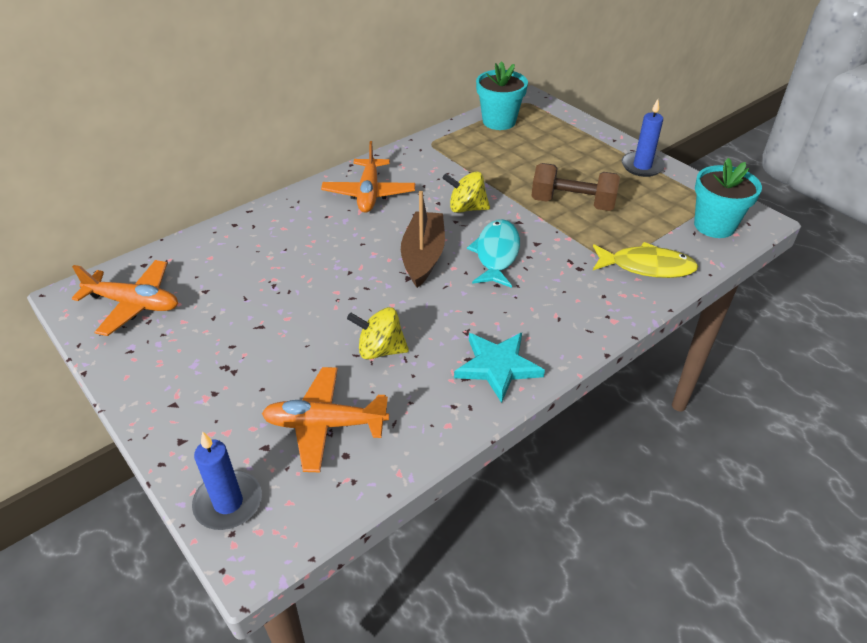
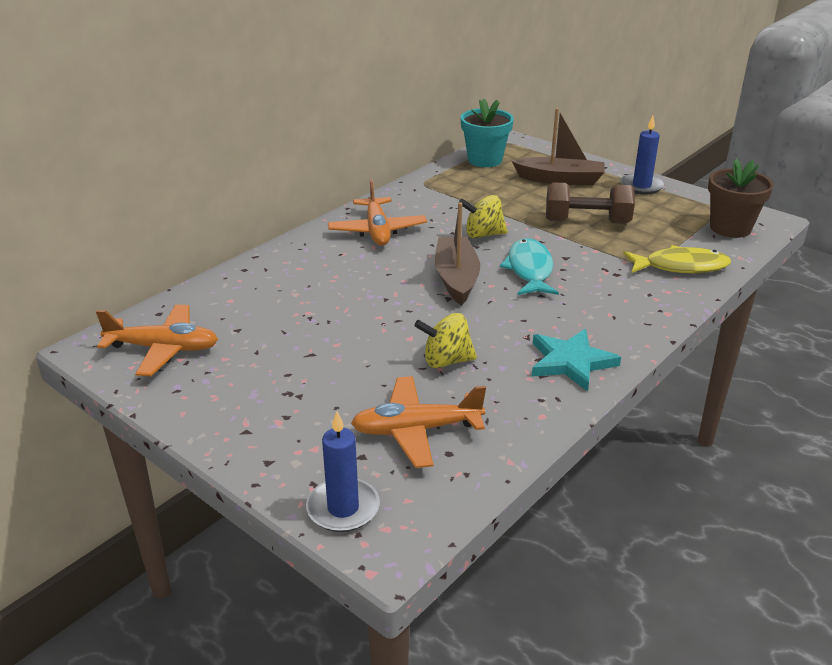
camera: 10 degrees left, 10 degrees down
(564, 151) = (560, 179): none -> brown boat
(714, 226) = (730, 228): turquoise flower pot -> brown flower pot

